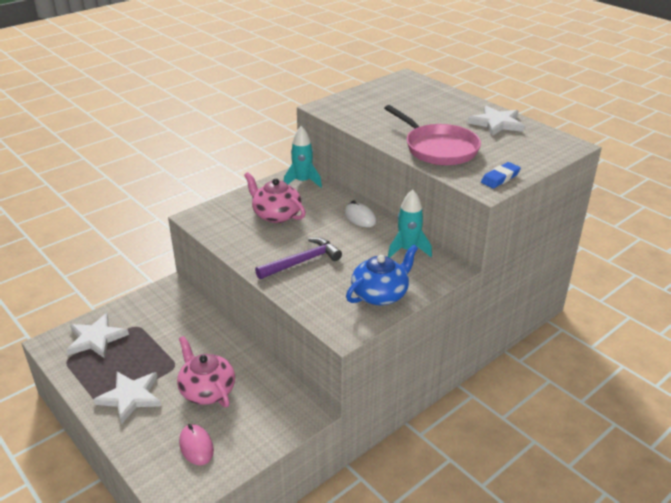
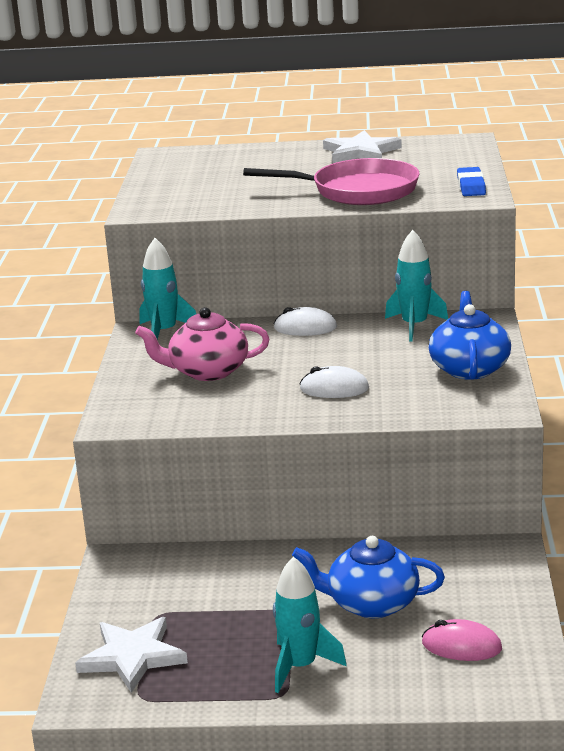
camera: 45 degrees left, 10 degrees down
(130, 397) = (300, 666): white star -> turquoise rocket
(207, 390) = (371, 603): pink teapot -> blue teapot
(302, 261) = (334, 389): purple hammer -> white mouse

